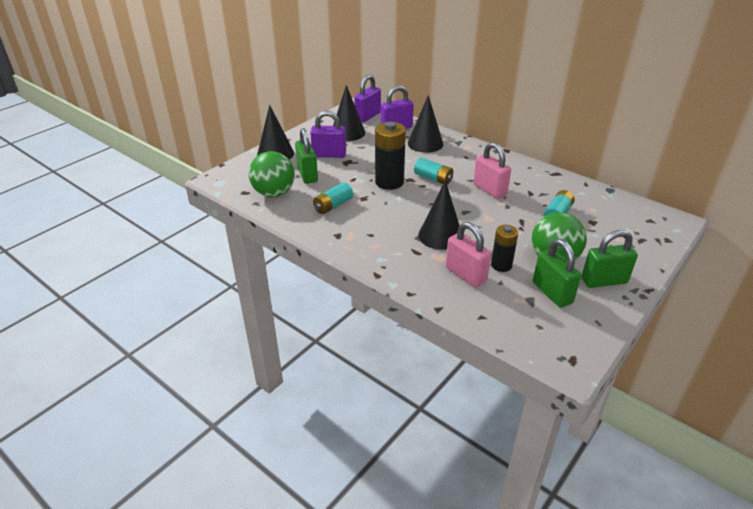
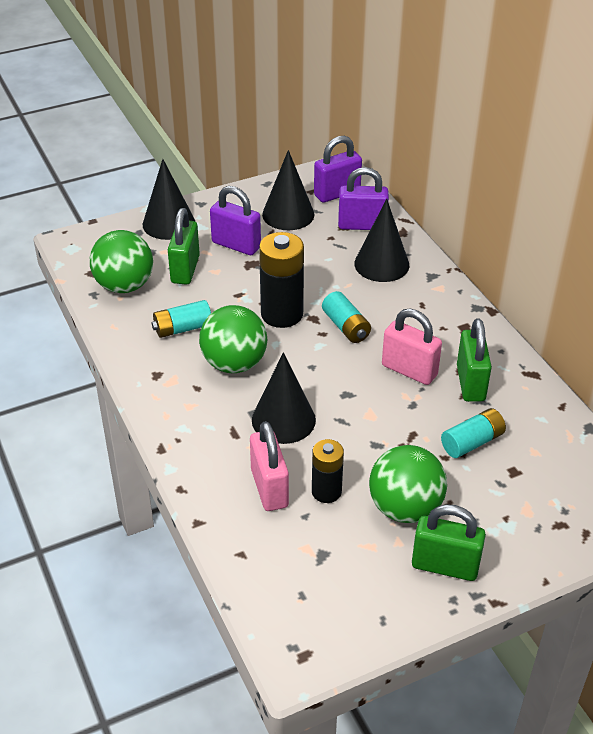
camera: 25 degrees right, 5 degrees up
(383, 215) = (234, 363): none -> green ball
(489, 190) = (409, 370): pink padlock -> pink padlock turned 45 degrees counterclockwise
(552, 293) = (359, 556): green padlock -> green padlock (470, 383)

